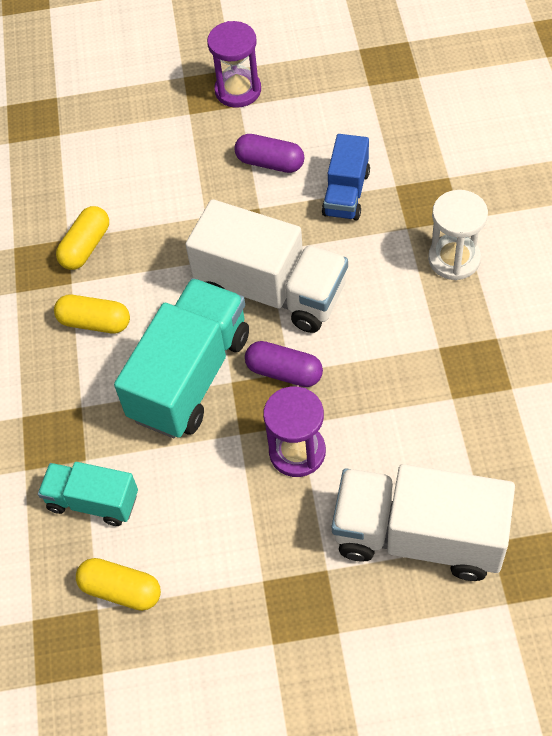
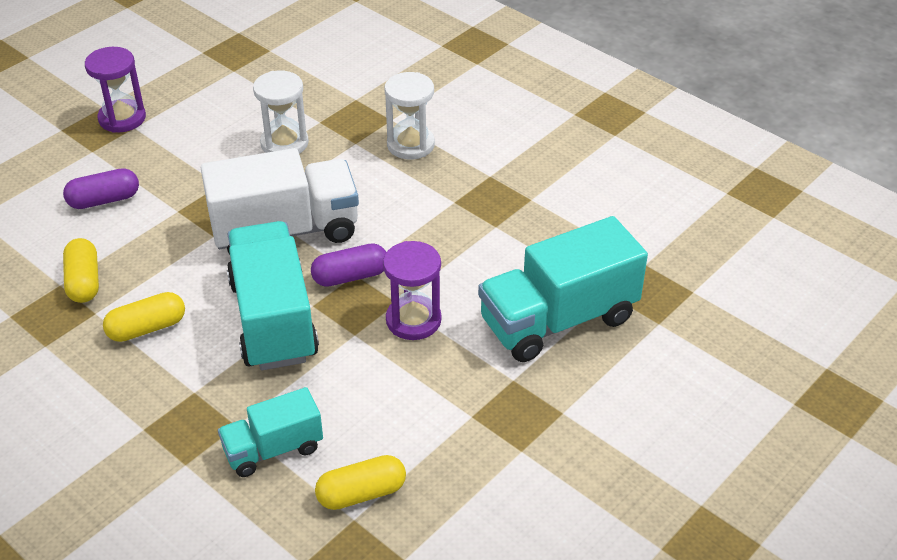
camera: 45 degrees left, 15 degrees down
(270, 163) = (199, 152): purple capsule -> purple capsule (104, 200)
(346, 193) = (284, 143): blue truck -> white hourglass
(419, 536) = (558, 320): white truck -> turquoise truck

